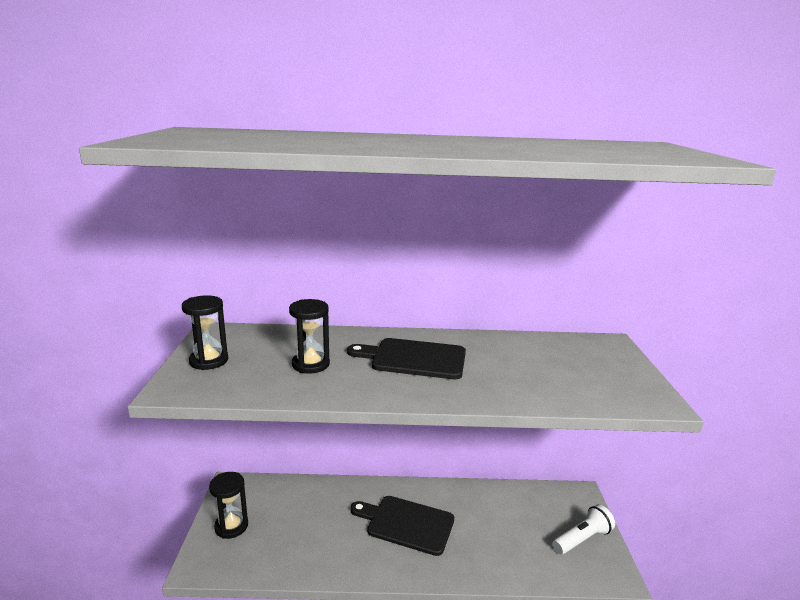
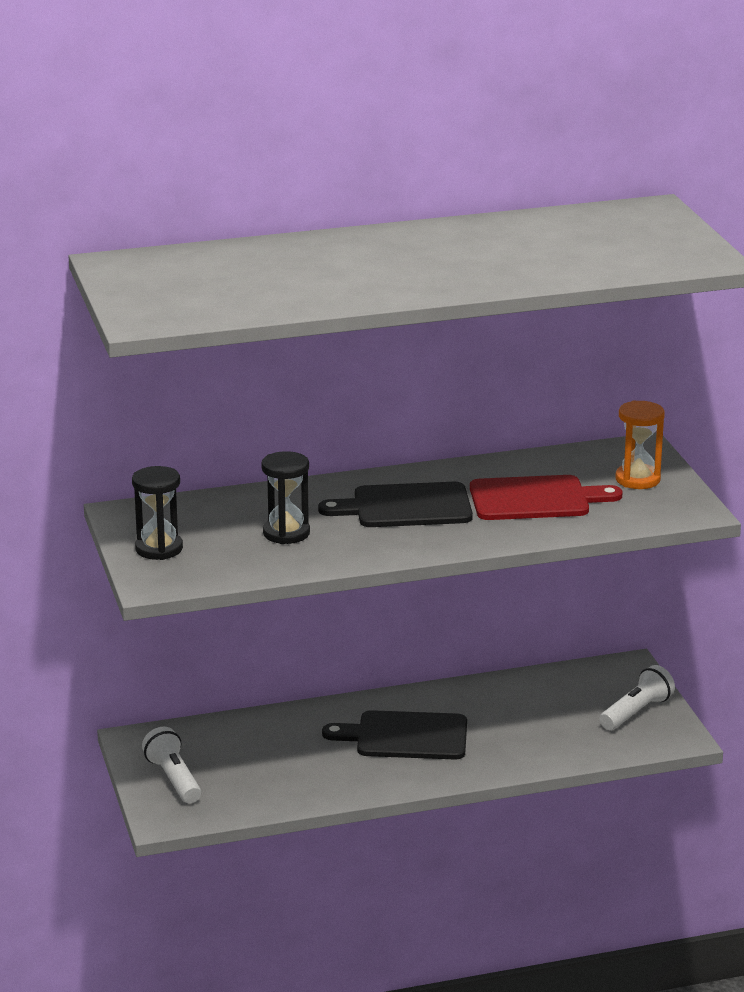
camera: 15 degrees left, 5 degrees up
(231, 526) = (173, 779): black hourglass -> white flashlight
(519, 369) = (535, 499): none -> red cutting board
(607, 366) = (637, 479): none -> orange hourglass

